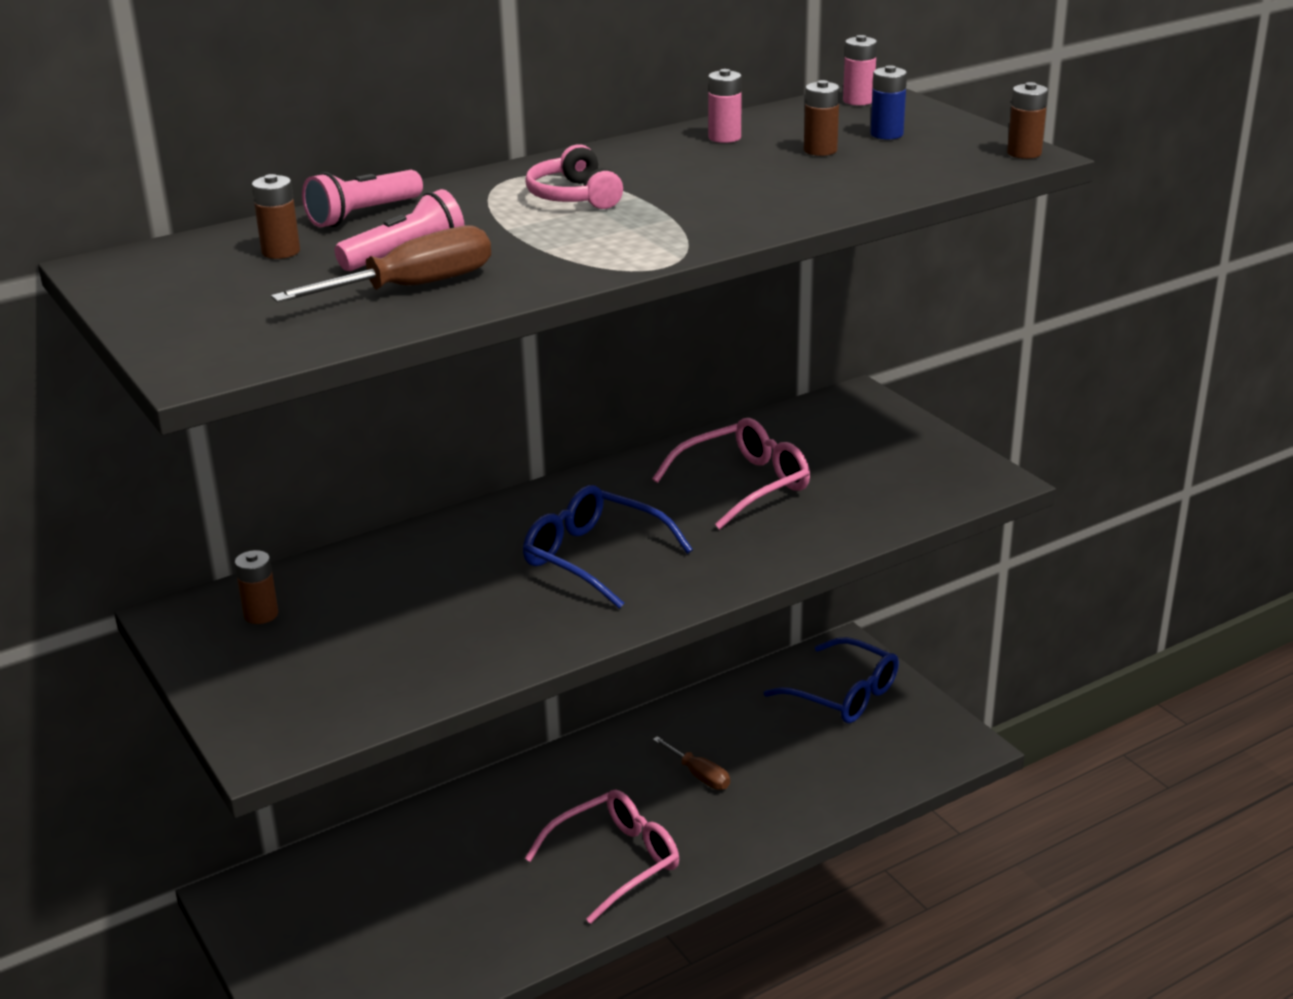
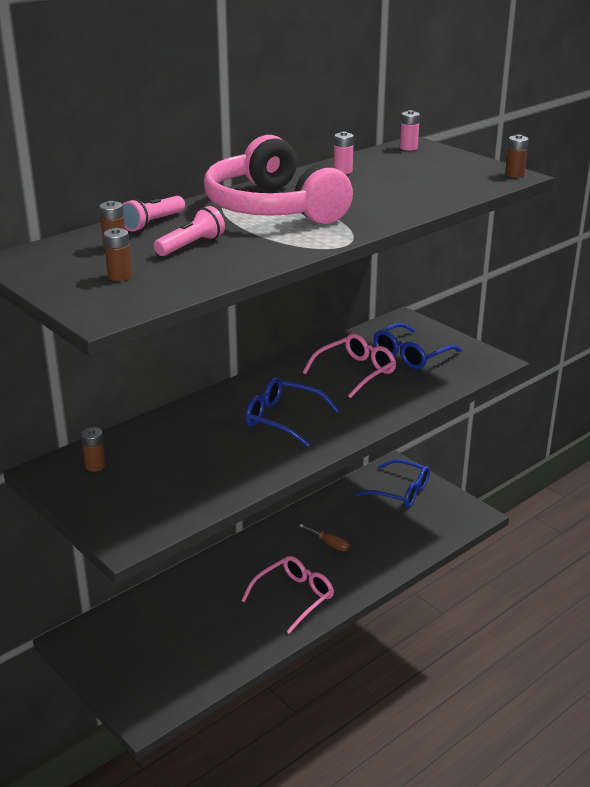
camera: 10 degrees left, 0 degrees up
(412, 287) = (205, 264): brown screwdriver -> none
(574, 196) = (273, 208): pink headphones -> pink headphones, size x2.45
(820, 150) = (401, 176): brown battery -> brown battery (120, 276)
(850, 460) = (411, 355): none -> blue glasses
(886, 134) = (433, 166): blue battery -> none

